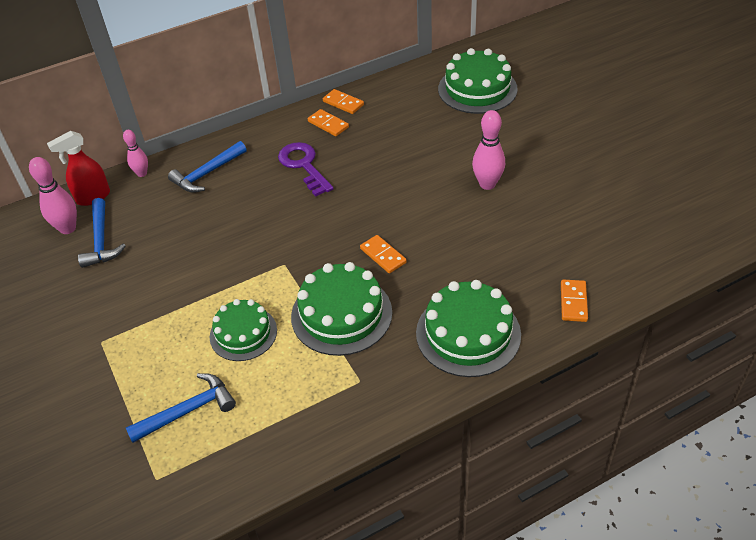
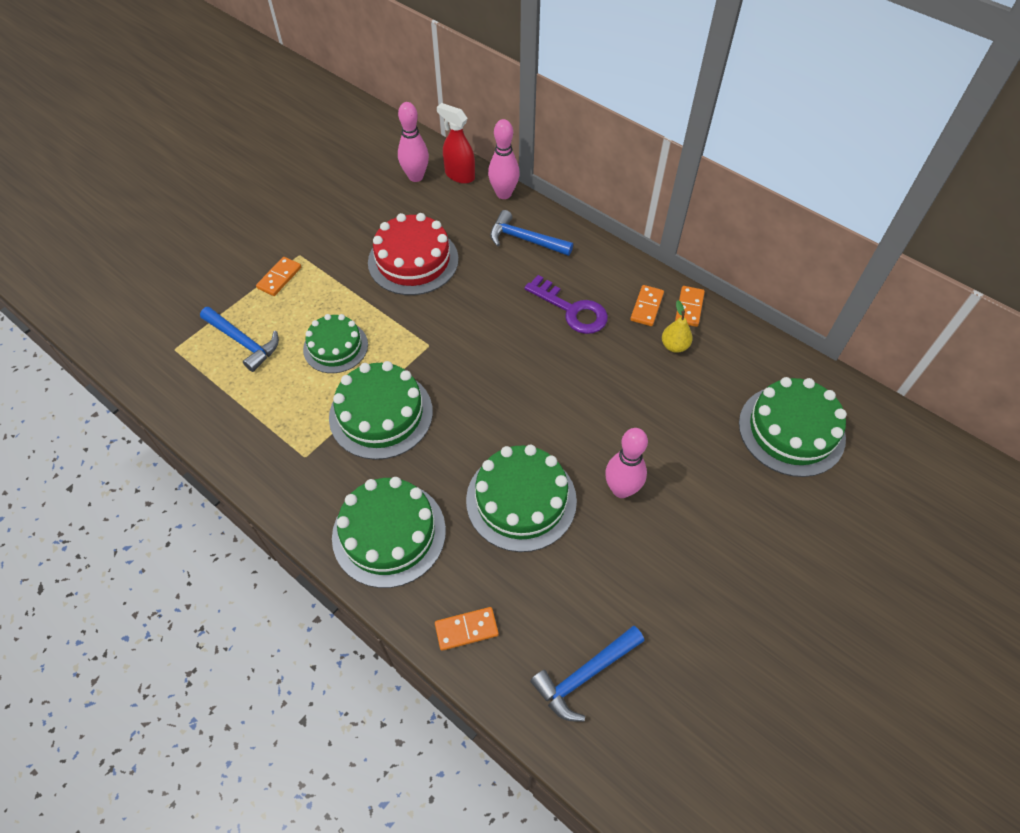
camera: 65 degrees right, 10 degrees up
(101, 240) = (410, 204): blue hammer -> blue hammer (584, 675)
(142, 173) = (504, 194): pink bowling pin -> pink bowling pin, size x1.57
(176, 253) = (413, 260): none -> red cake
(304, 166) = (572, 310): purple key -> purple key turned 90 degrees clockwise
(374, 121) = (674, 346): none -> yellow pear
(383, 256) = (470, 423): orange domino -> orange domino (279, 278)
(472, 242) = (521, 500): none -> green cake

